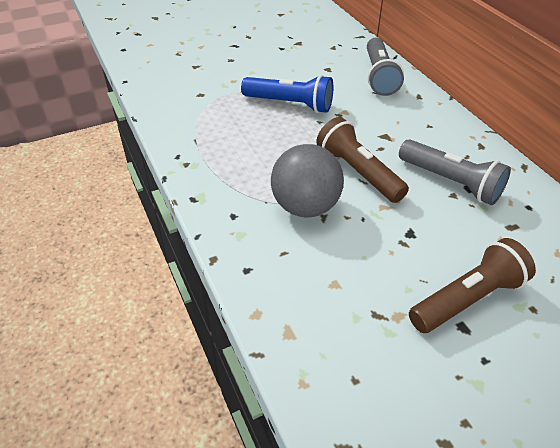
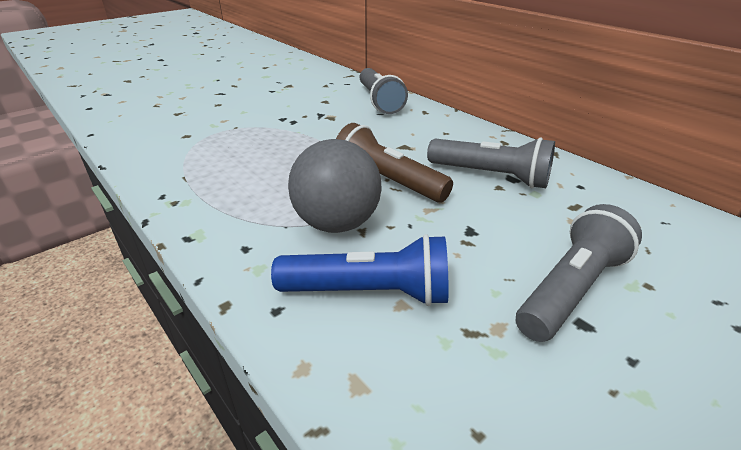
camera: 15 degrees left, 10 degrees down
(290, 104) = (292, 132): blue flashlight -> blue flashlight (369, 292)
(468, 299) = (571, 289): brown flashlight -> grey flashlight

